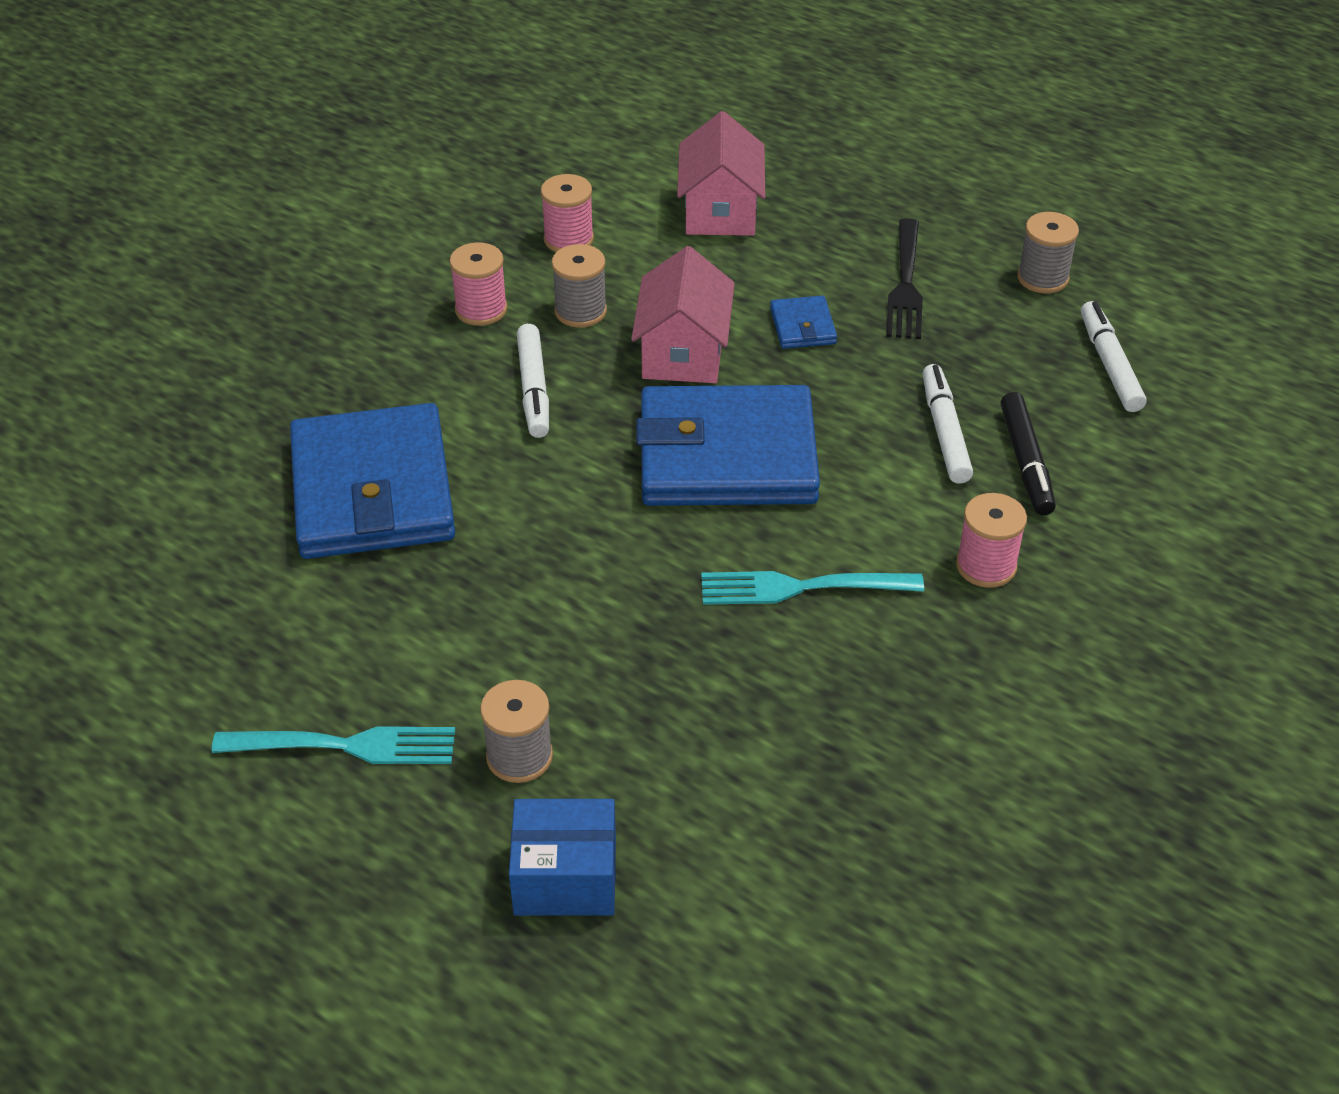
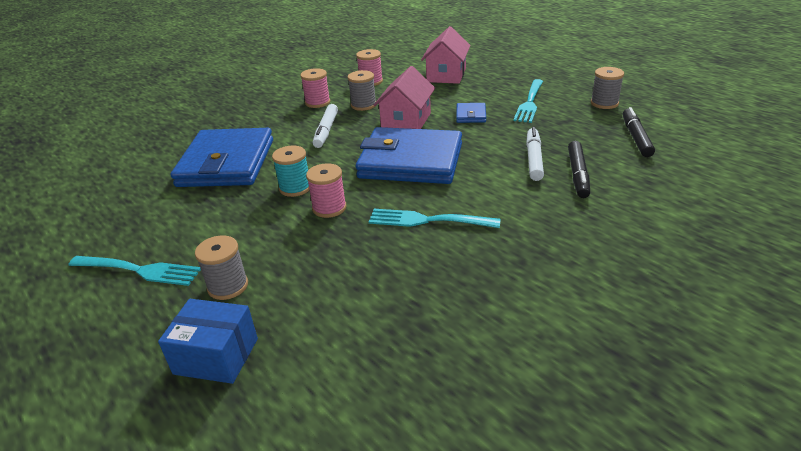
camera: 15 degrees right, 10 degrees down
(537, 539) = (295, 188): none -> turquoise spool
(905, 283) = (529, 102): black fork -> turquoise fork
(986, 566) = (541, 219): pink spool -> pink spool (329, 208)
(1110, 364) = (636, 137): white marker -> black marker

